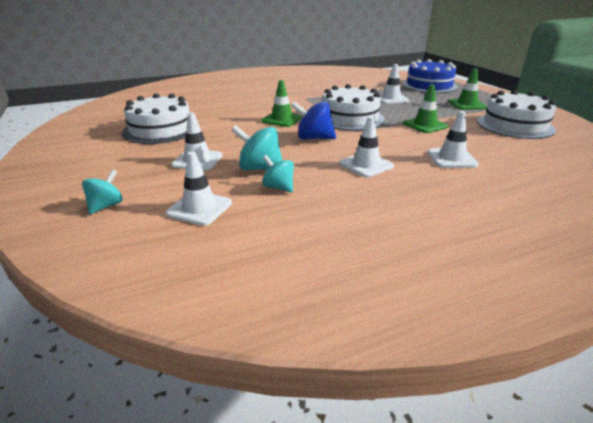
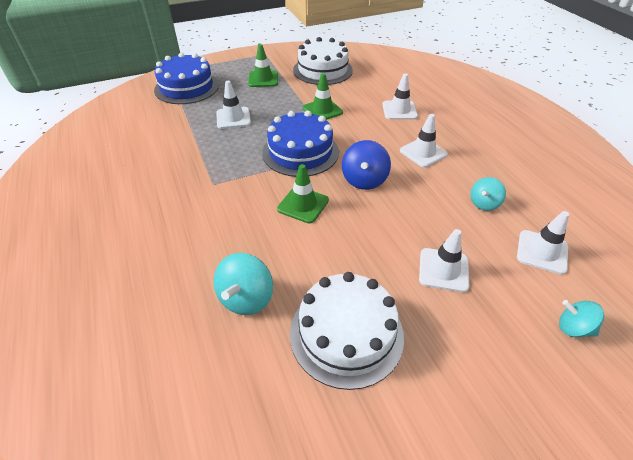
camera: 90 degrees left, 15 degrees up
(260, 169) = (450, 217): turquoise spinning top -> turquoise spinning top (246, 298)
(350, 118) = (300, 152): white cake -> blue cake

